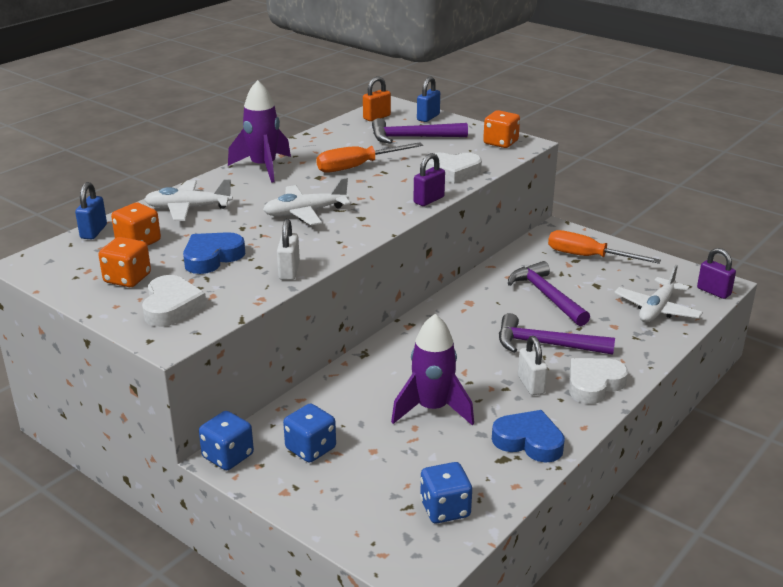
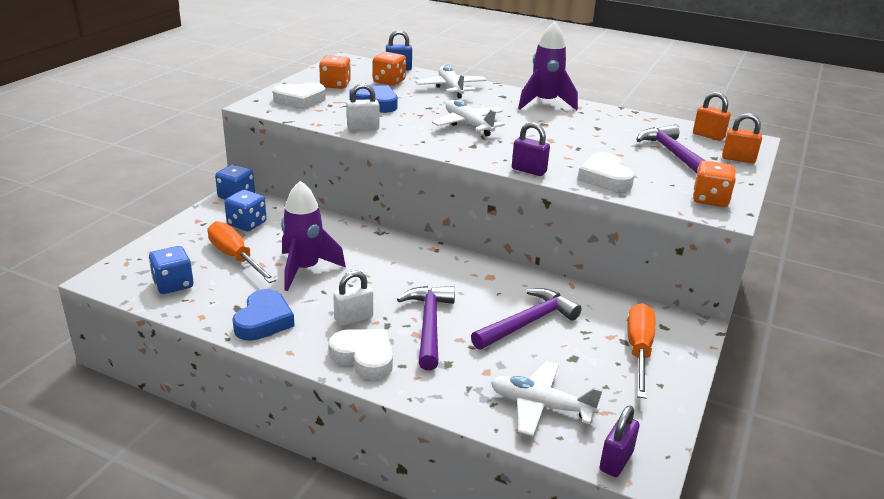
camera: 75 degrees right, 0 degrees up
(357, 167) = (578, 136): orange screwdriver -> orange screwdriver (235, 257)
(428, 117) = (738, 159): blue padlock -> orange padlock

